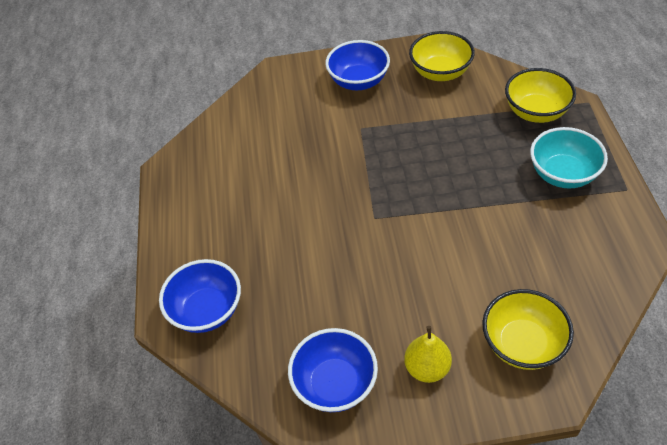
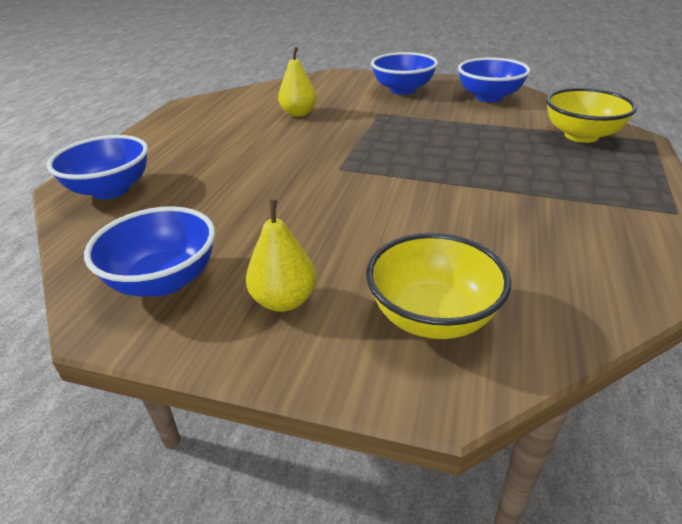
camera: 20 degrees right, 15 degrees down
(288, 150) = (298, 113): none -> yellow pear
(440, 72) = (489, 97): yellow bowl -> blue bowl
(562, 174) = (589, 183): turquoise bowl -> none

